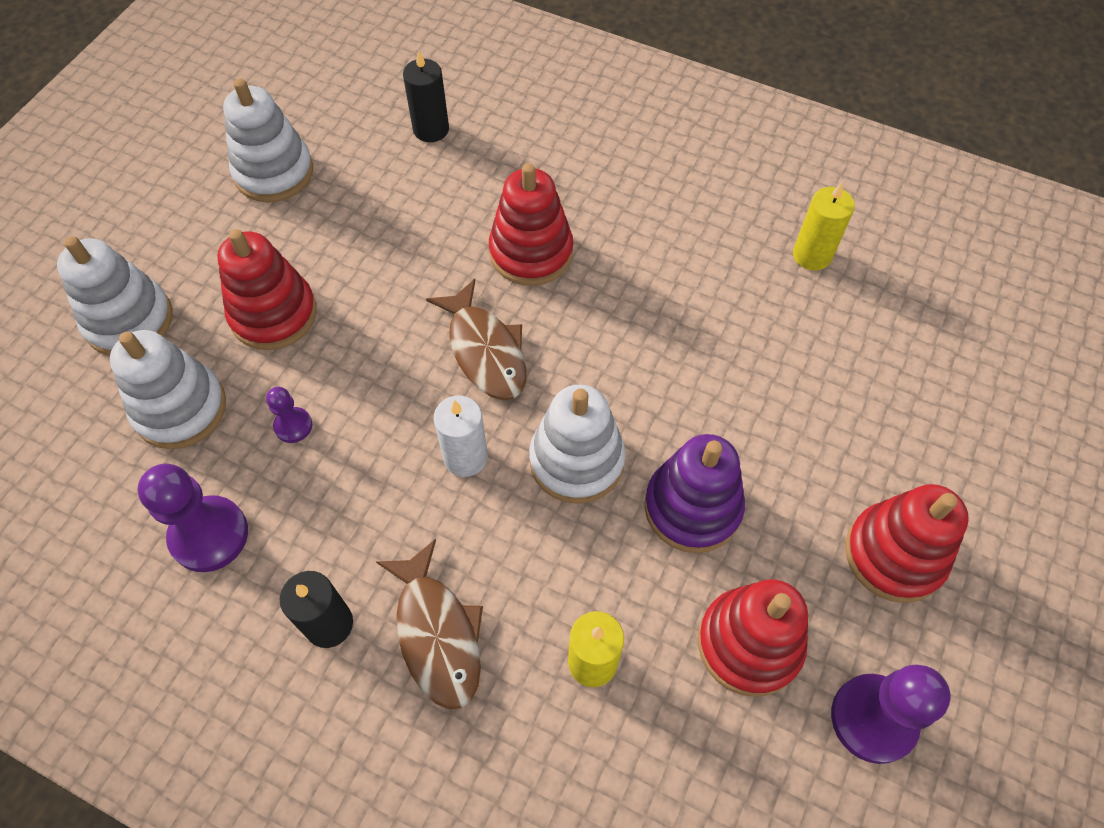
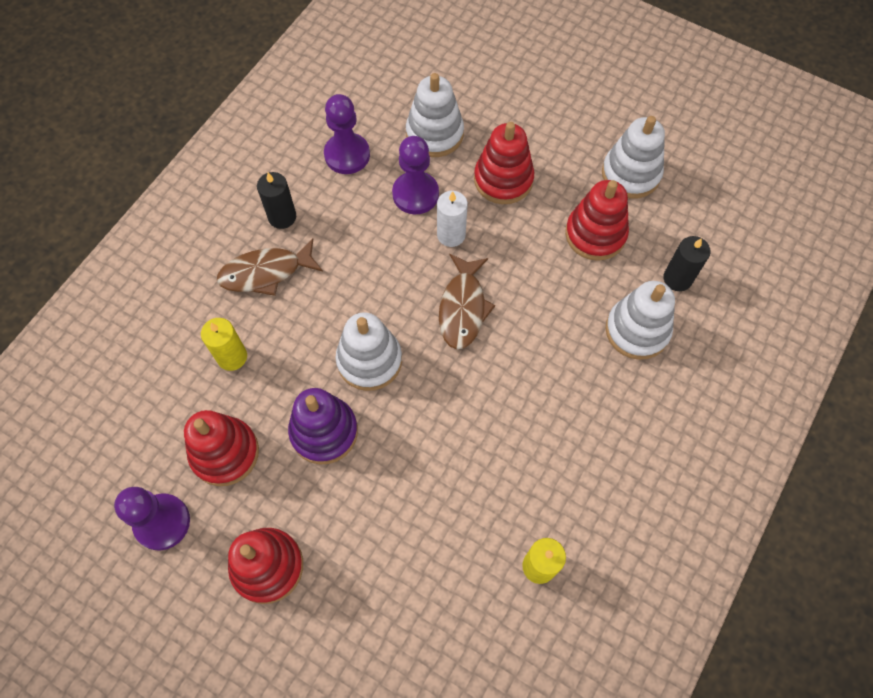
camera: 95 degrees right, 5 degrees up
(129, 321) = (503, 101): white stacking toy -> white stacking toy (637, 330)
(293, 426) = (415, 194): purple pawn -> purple pawn, size x1.92
(465, 457) = (381, 292): white candle -> white candle (451, 235)
(485, 351) = (463, 308): brown fish -> brown fish turned 60 degrees counterclockwise
(531, 252) = (550, 344): red stacking toy -> red stacking toy (595, 234)

